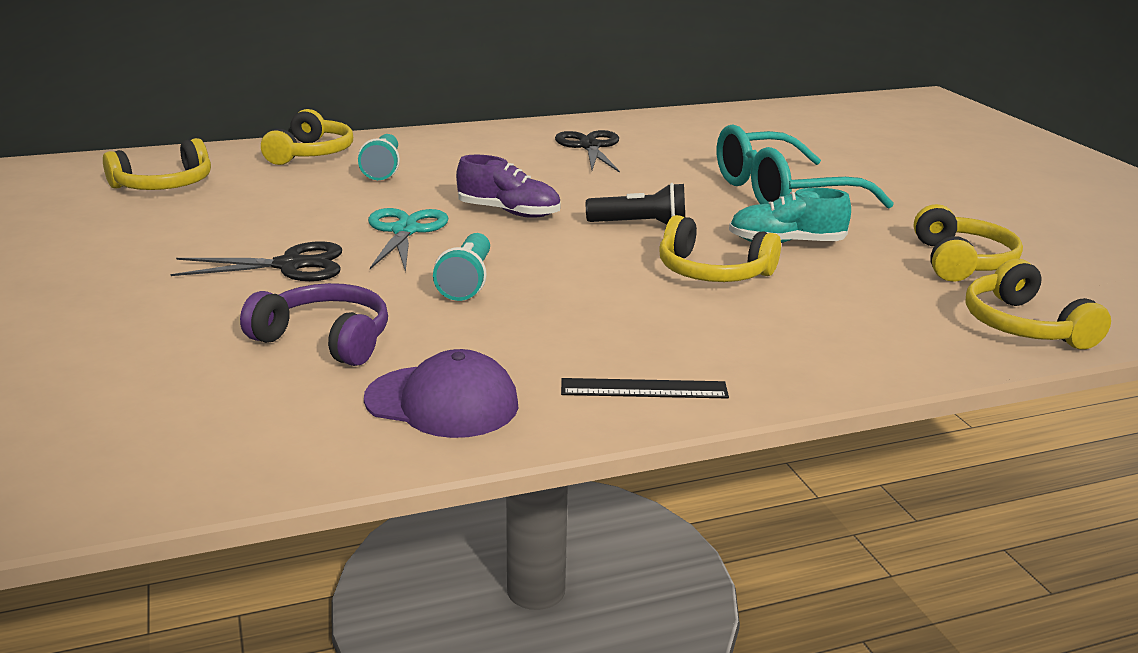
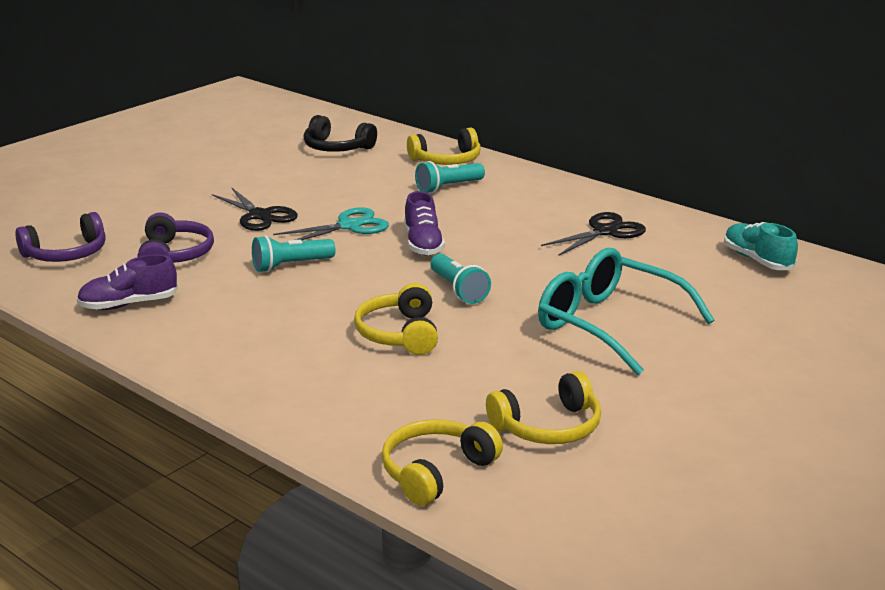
camera: 60 degrees right, 0 degrees up
(164, 185) = (336, 148): yellow headphones -> black headphones
(187, 415) = (66, 254): none -> purple headphones
(442, 402) = (129, 304): purple cap -> purple shoe
(640, 225) = (458, 290): black flashlight -> turquoise flashlight
(644, 389) = (193, 353): black ruler -> none
(786, 243) = (493, 348): turquoise shoe -> turquoise shoe (757, 260)

